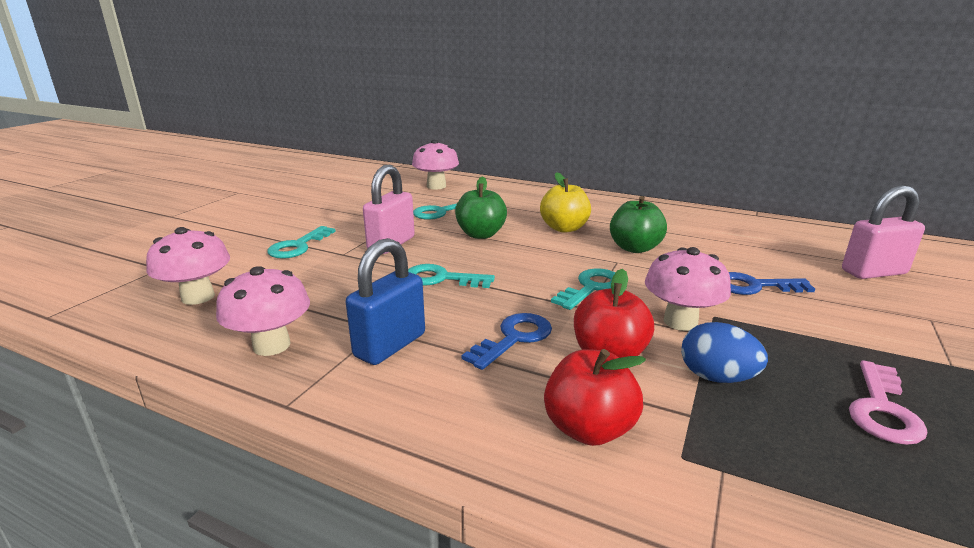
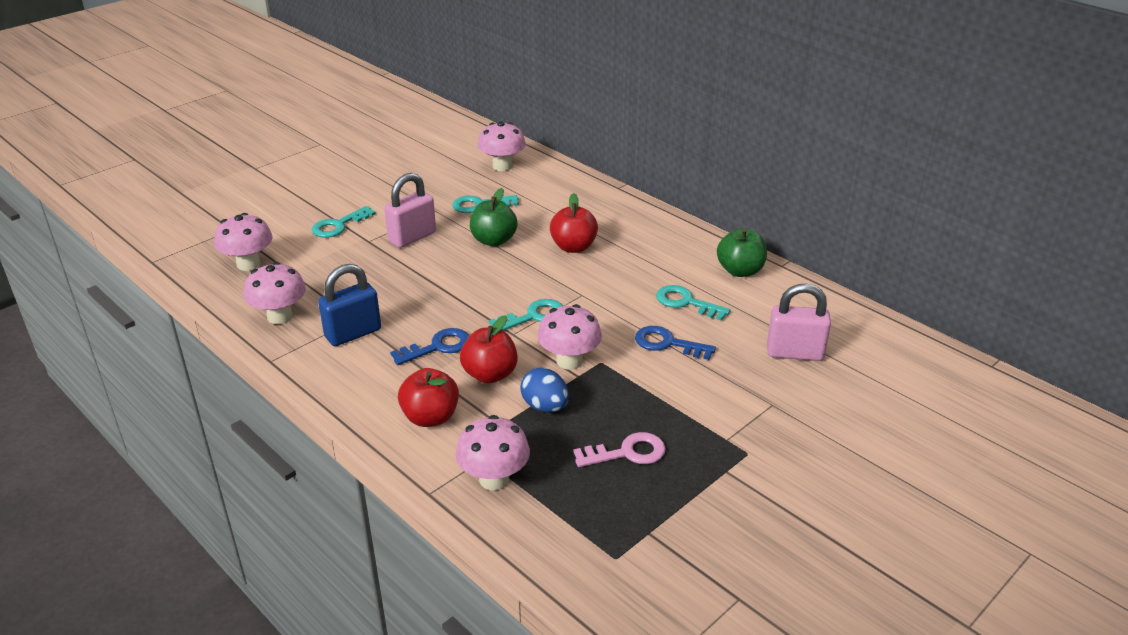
camera: 20 degrees right, 10 degrees up
(441, 279) = (426, 283): turquoise key -> turquoise key (686, 302)
(564, 228) = (573, 247): yellow apple -> red apple
(634, 248) = (612, 283): green apple -> green apple (740, 271)
(776, 501) = (494, 479): none -> pink mushroom
(882, 409) = (627, 453): pink key -> pink key turned 150 degrees counterclockwise

